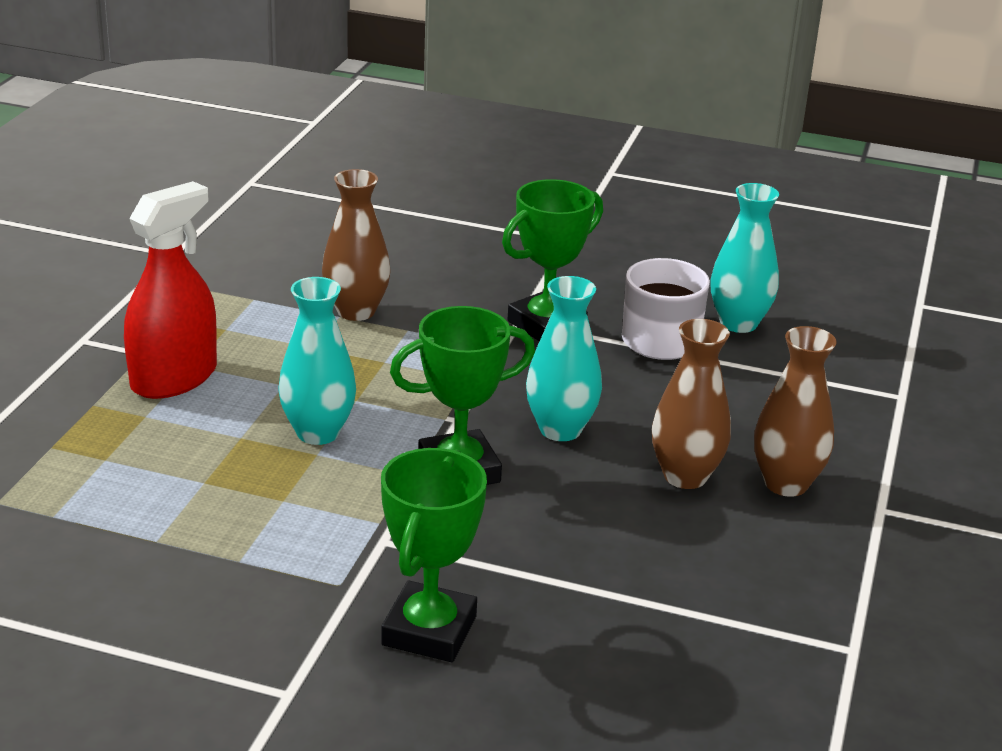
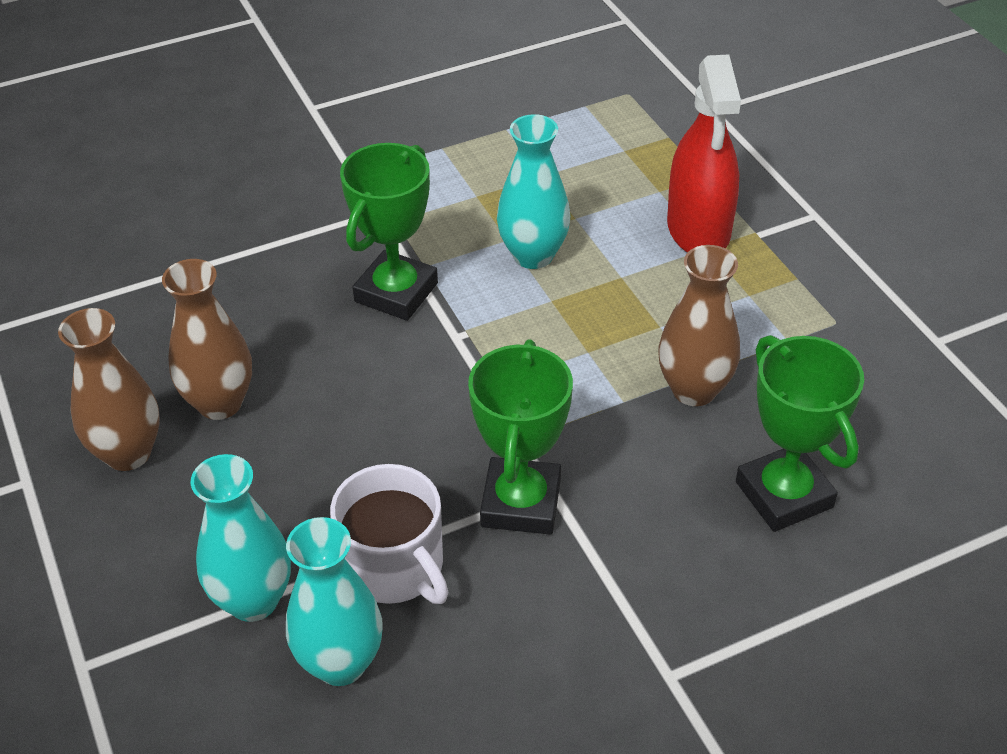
camera: 140 degrees right, 15 degrees up
(429, 631) = (276, 178): green trophy -> green trophy (784, 494)
(560, 429) = (366, 381): turquoise vase -> turquoise vase (253, 600)

